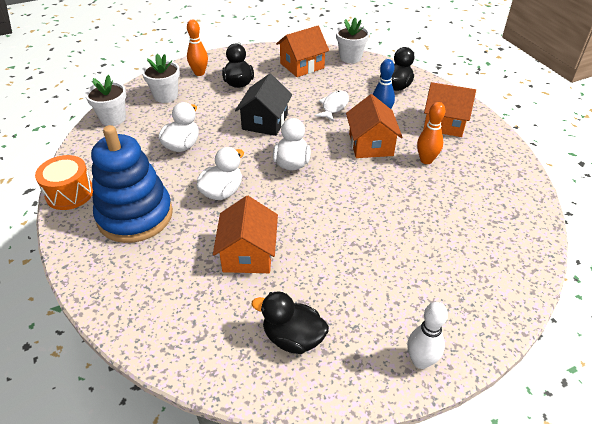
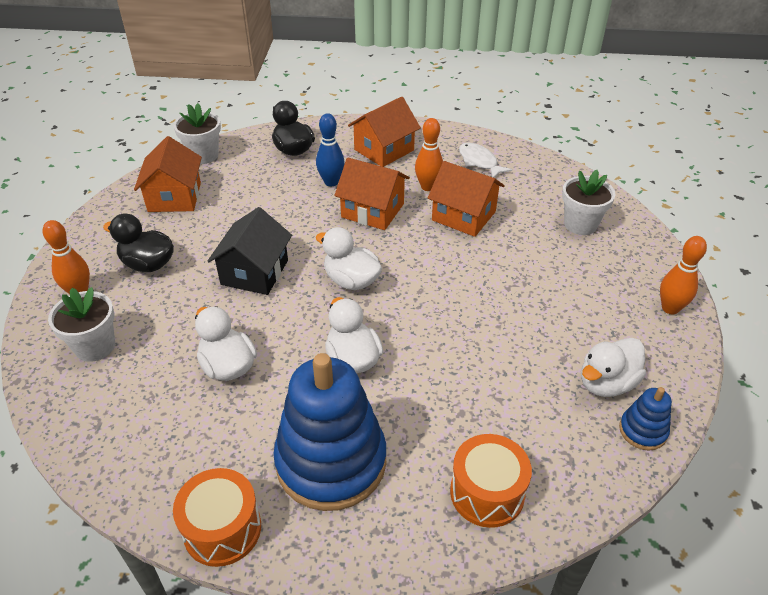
camera: 60 degrees left, 0 degrees up
(113, 118) = (86, 425): white flower pot -> white flower pot (580, 224)
(147, 298) = (487, 493): none -> orange drum
(248, 254) = (472, 374): orange house -> orange house (463, 216)
(256, 378) = (642, 431): none -> blue stacking toy
(265, 122) = (254, 272): black house -> black house turned 60 degrees clockwise
(293, 338) = (606, 383): black duck -> white duck
(334, 106) = (282, 207): white fish -> white fish (479, 162)
(420, 361) = (670, 308): white bowling pin -> orange bowling pin

